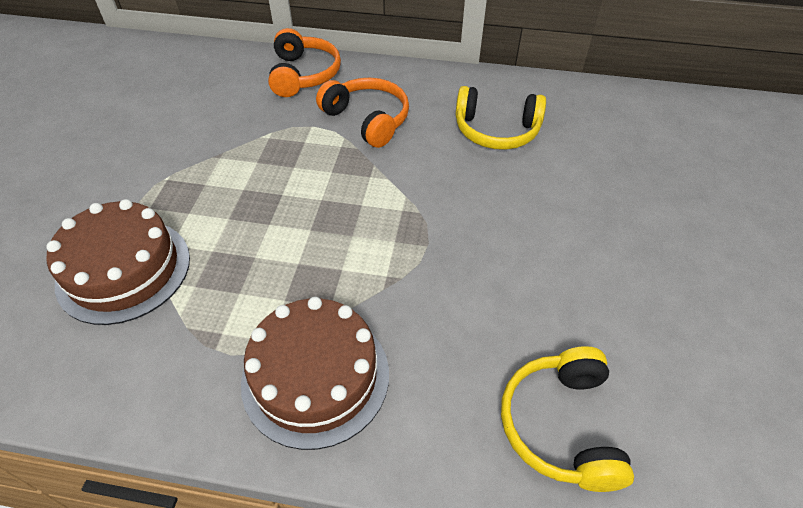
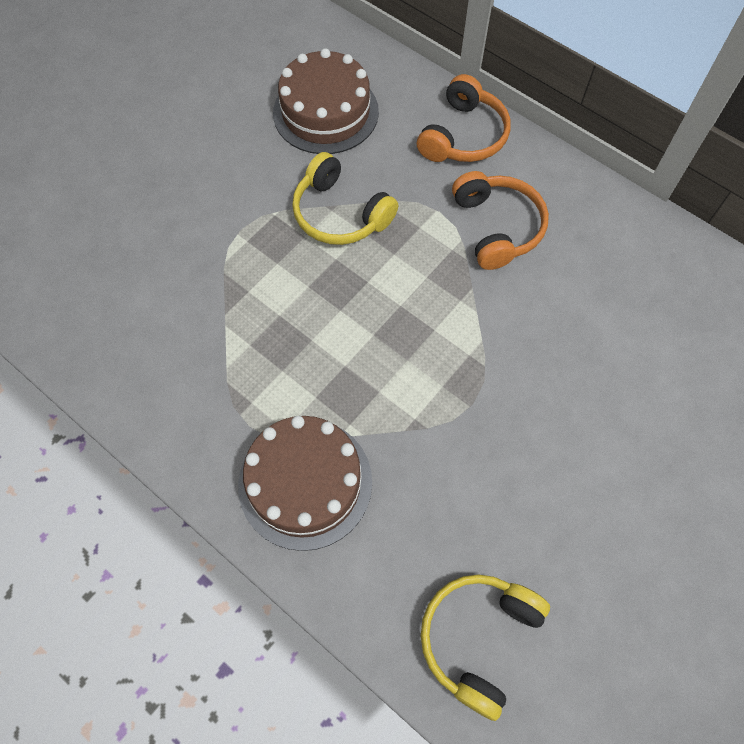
camera: 30 degrees right, 15 degrees up
(124, 270) = (201, 299): brown cake -> brown cake (325, 112)
(496, 130) = (625, 304): yellow headphones -> yellow headphones (340, 213)

